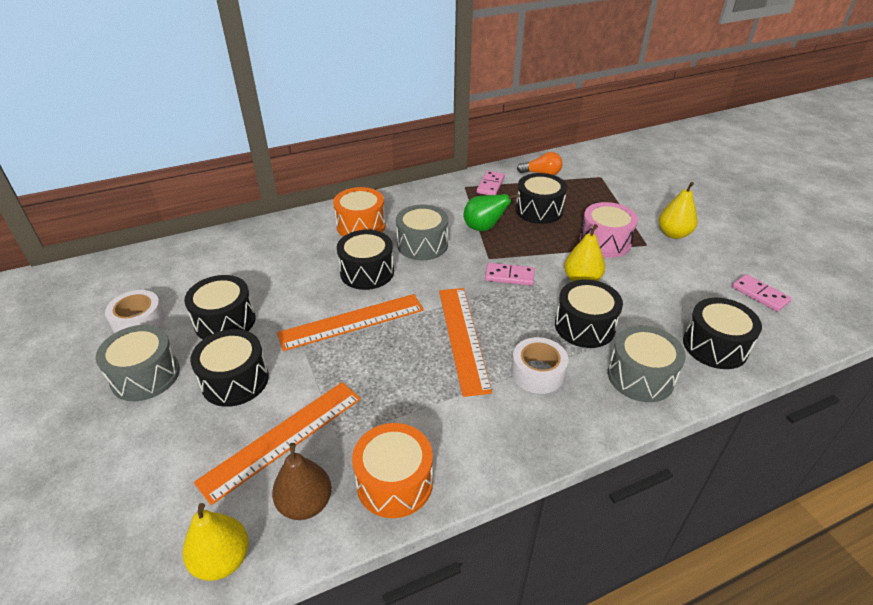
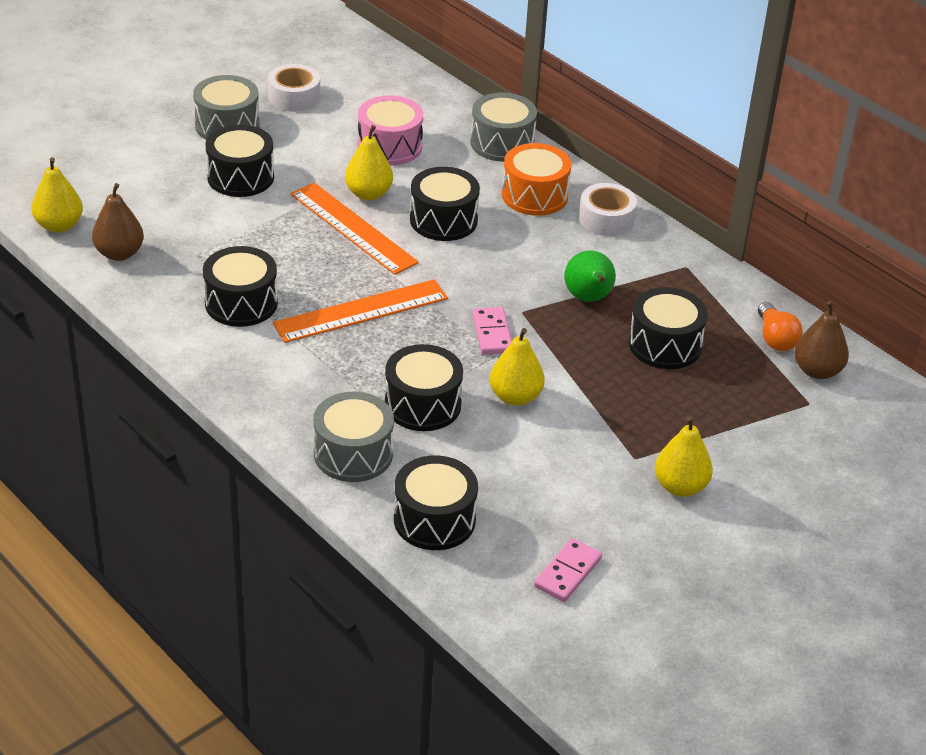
camera: 70 degrees right, 0 degrees up
(225, 321) = (317, 147): black drum -> black drum (241, 303)
(283, 439) = (182, 223): orange ruler -> none
(311, 304) = (368, 194): none -> yellow pear
(394, 482) = (155, 298): orange drum -> none
(422, 244) = (521, 252): grey drum -> grey drum (502, 143)
(490, 185) = (706, 290): pink domino -> none
(537, 372) = (328, 373): white tape -> white tape (606, 219)
(573, 168) = (817, 371): none -> brown pear
(605, 242) = (617, 415): pink drum -> pink drum (390, 146)

